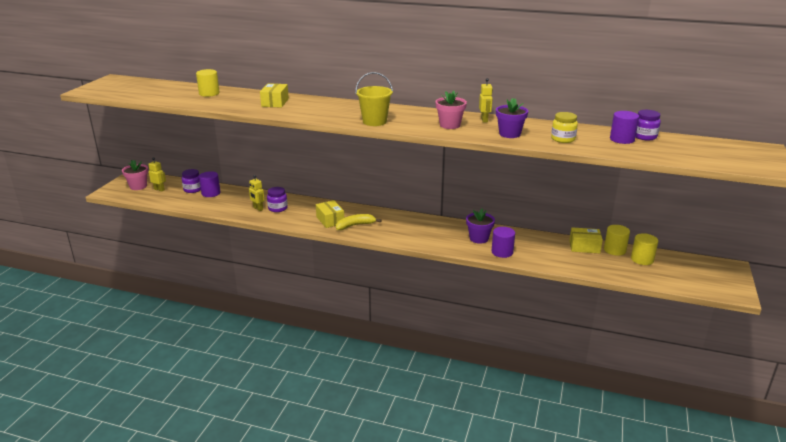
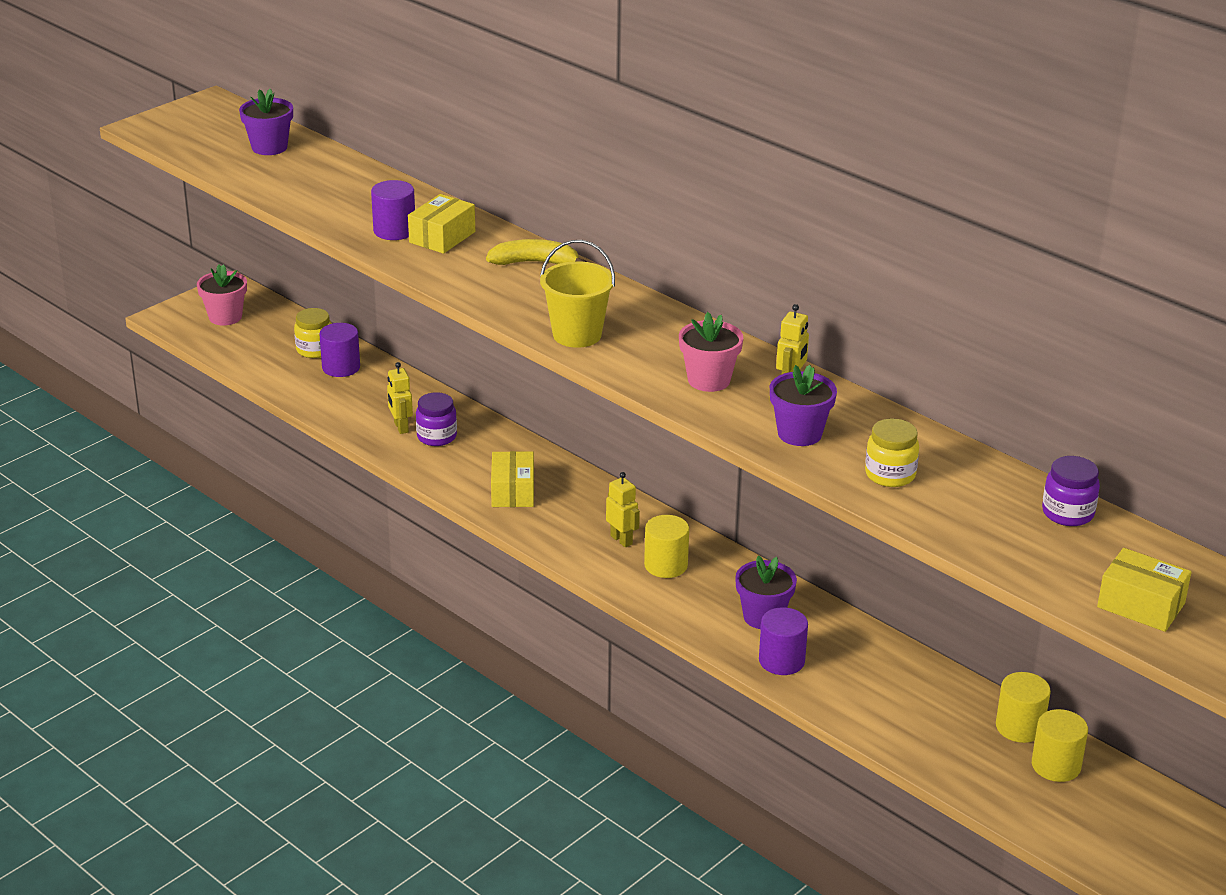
camera: 25 degrees right, 5 degrees up
(158, 88) = (269, 147): none -> purple flower pot
(159, 189) = (257, 334): yellow robot -> yellow robot (621, 540)
(193, 189) = (315, 350): purple jar -> yellow jar
(209, 93) = (346, 183): yellow cylinder -> yellow cylinder (666, 565)
(355, 225) = (550, 517): yellow banana -> yellow banana (535, 262)
(584, 247) = (962, 700): yellow box -> yellow box (1141, 605)
(622, 139) = (1010, 508): purple cylinder -> purple cylinder (394, 230)

